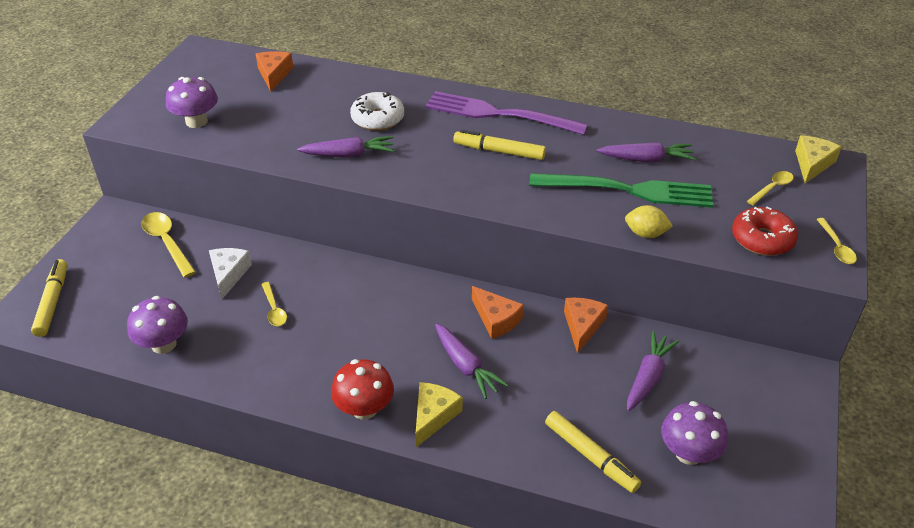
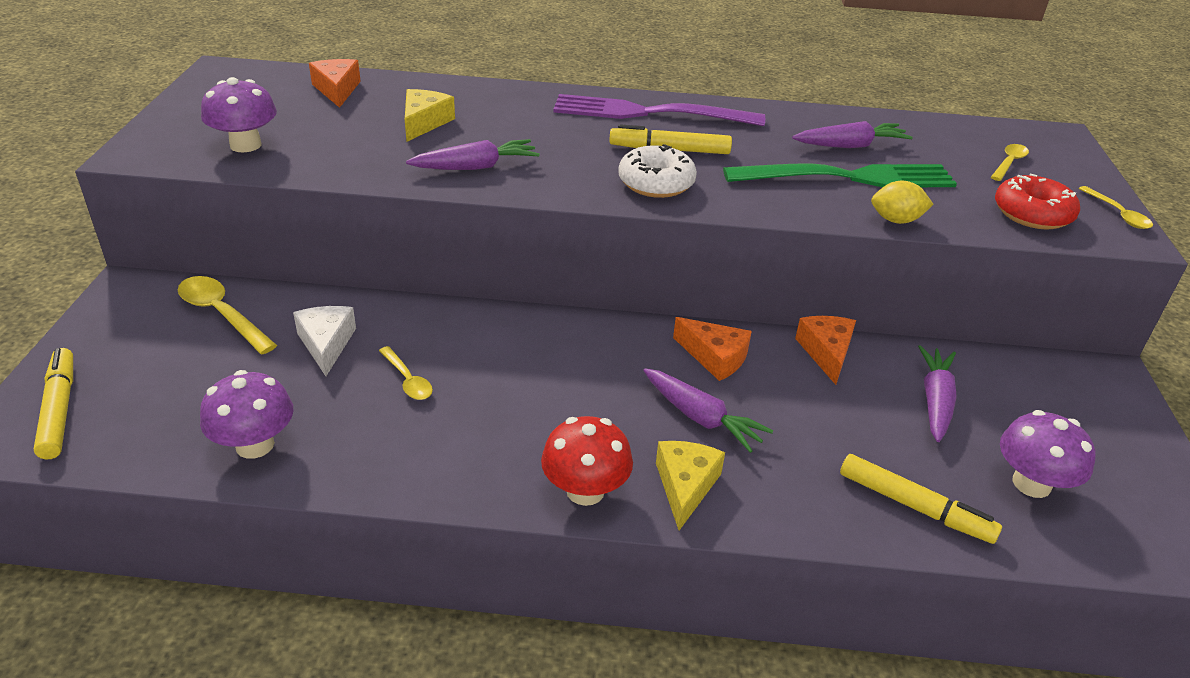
camera: 15 degrees left, 5 degrees down
(378, 119) = (497, 127): white donut -> white donut (656, 183)
(812, 164) = (1036, 137): yellow cheese -> yellow cheese (424, 123)

